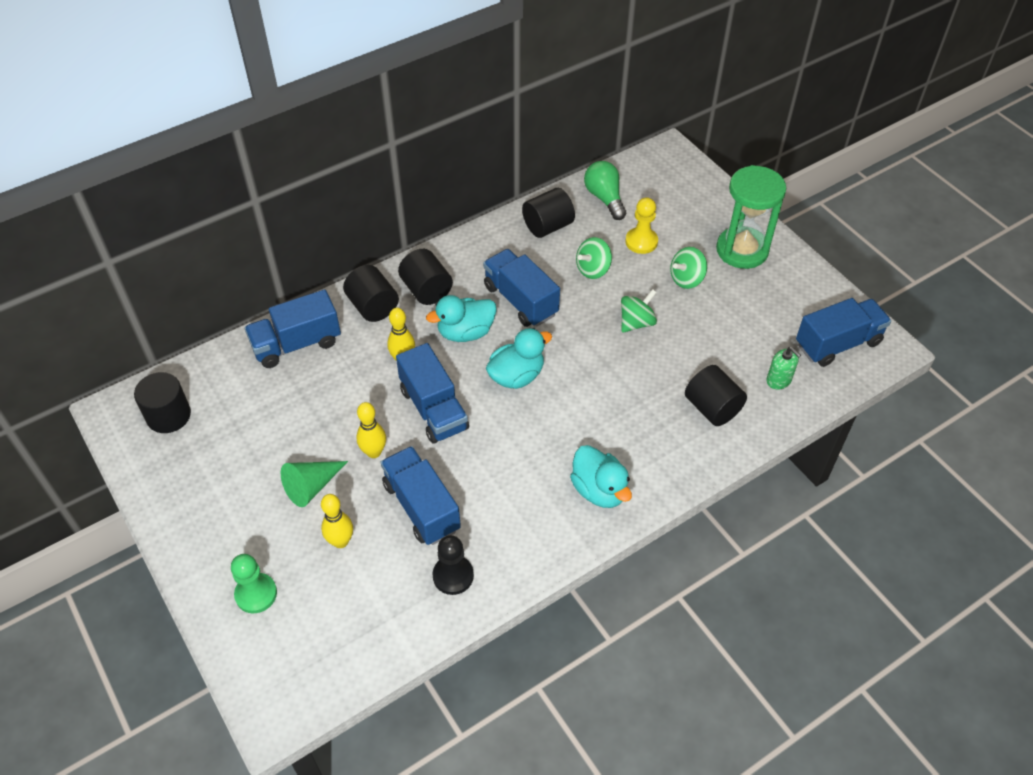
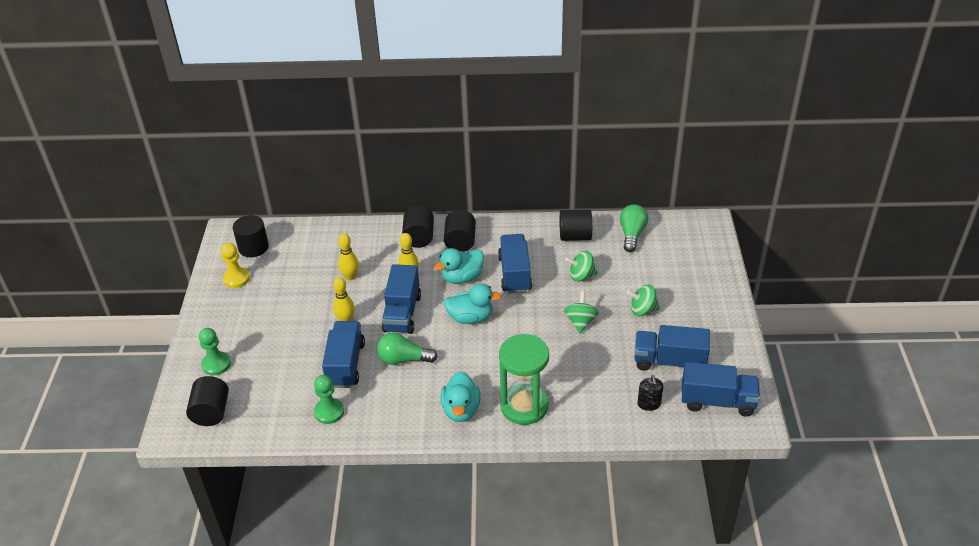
camera: 35 degrees right, 10 degrees down
(296, 344) = (356, 239): blue truck -> blue truck (669, 361)
(312, 486) = (295, 322): green cone -> none
(341, 541) = (284, 360): yellow bowling pin -> yellow bowling pin (350, 277)
(453, 576) = (329, 412): black pawn -> green pawn
(465, 332) = (462, 277): turquoise duck -> turquoise duck turned 45 degrees counterclockwise
(484, 465) = (403, 359): none -> green light bulb
(636, 322) = (580, 322): green spinning top -> green spinning top turned 75 degrees counterclockwise
(641, 242) = (632, 273): yellow pawn -> yellow pawn (236, 279)
(712, 408) = (583, 398): black cylinder -> black cylinder (211, 412)
(742, 250) = (702, 309): green hourglass -> green hourglass (524, 406)
(778, 380) = (649, 404): green soap dispenser -> black soap dispenser

